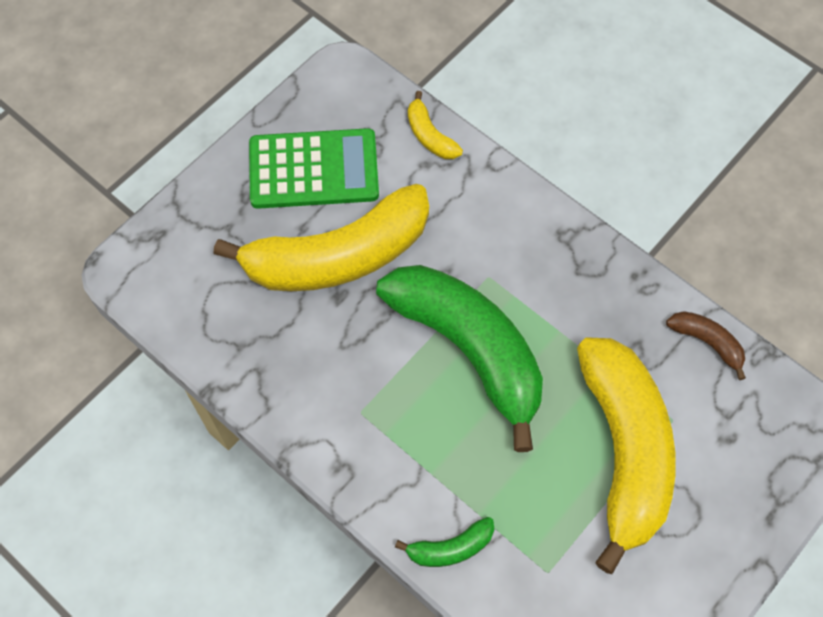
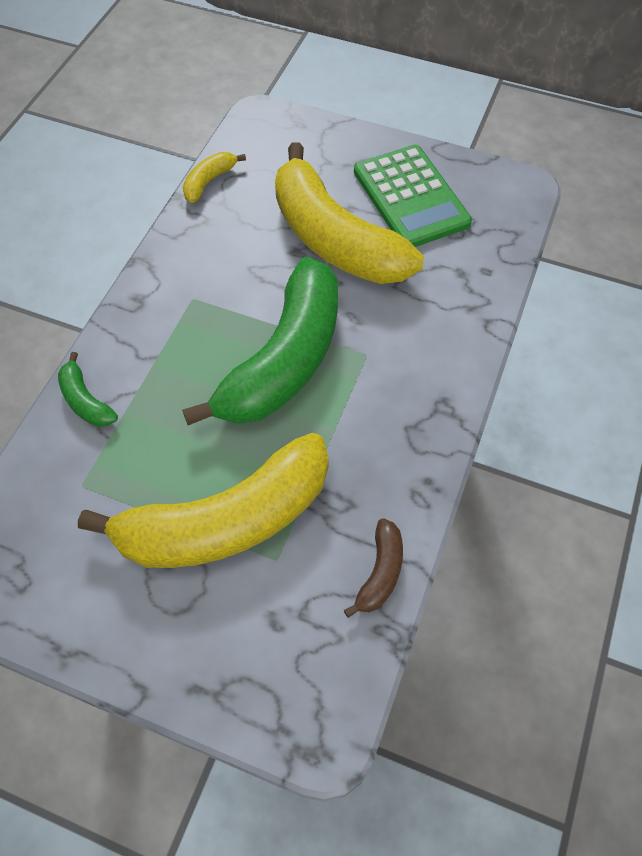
camera: 70 degrees right, 5 degrees down
(430, 135) = (493, 267): yellow banana -> yellow banana (209, 181)

